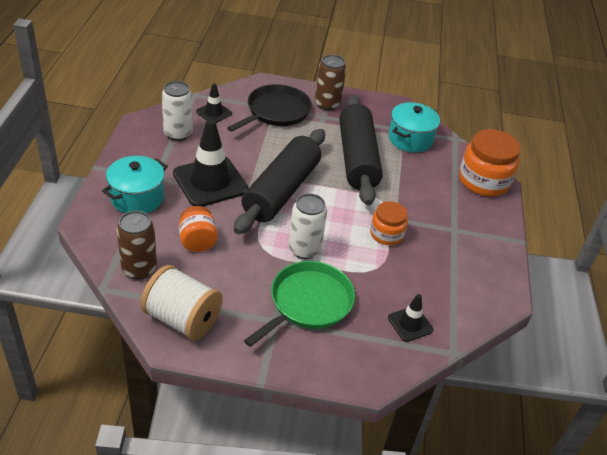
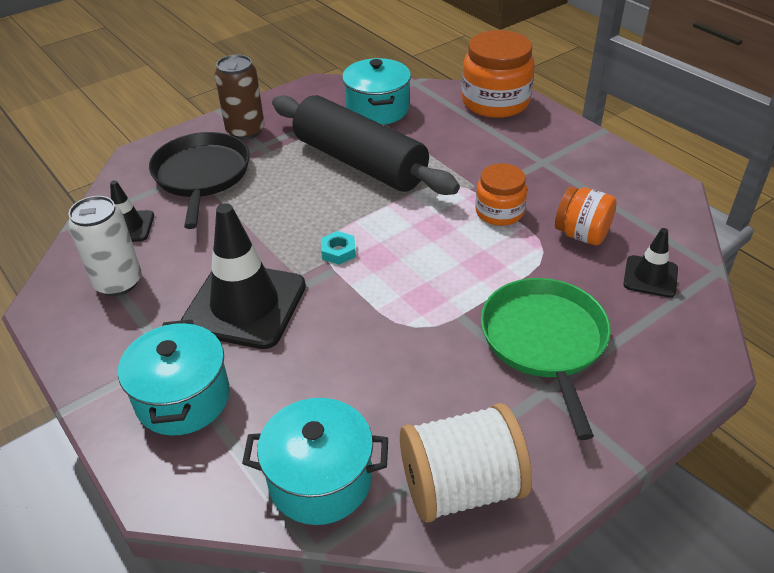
camera: 40 degrees left, 0 degrees up
(139, 269) = (320, 480): brown can -> turquoise pot
(197, 241) = (336, 383): orange jar -> orange jar (581, 234)
(281, 191) = (338, 251): black rolling pin -> turquoise nut
(304, 249) = (455, 291): white can -> none

